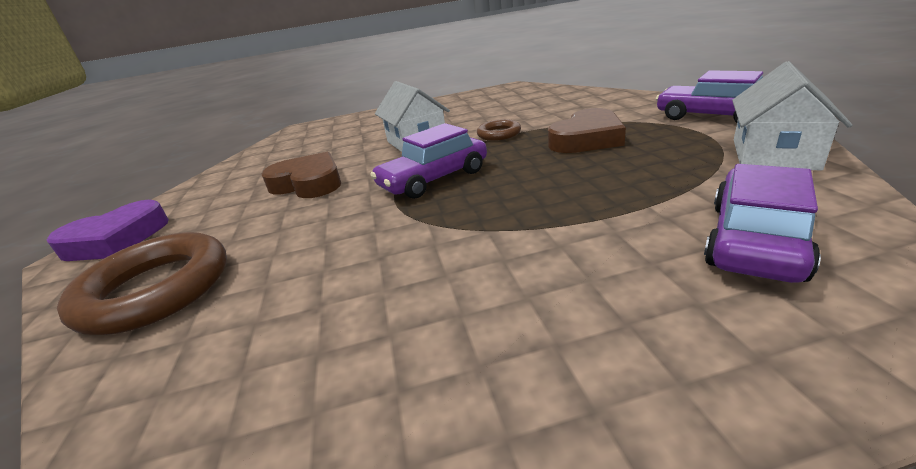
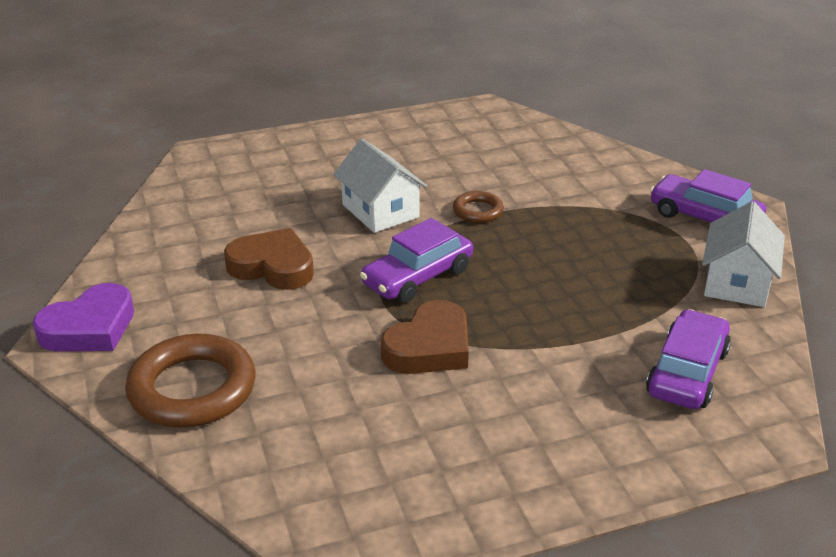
camera: 10 degrees left, 5 degrees up
(587, 139) = (574, 235): brown heart -> brown heart (429, 347)

